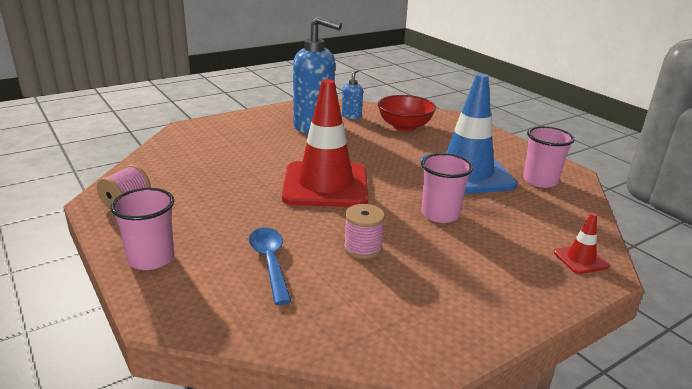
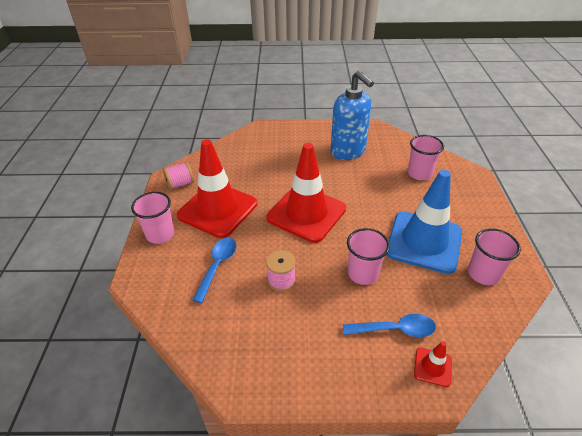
camera: 35 degrees right, 15 degrees up
(210, 211) = (217, 209): none -> red traffic cone
(351, 116) = (386, 149): blue soap dispenser -> none
(404, 127) = (419, 173): red bowl -> pink cup
(518, 245) = (395, 329): none -> blue spoon

